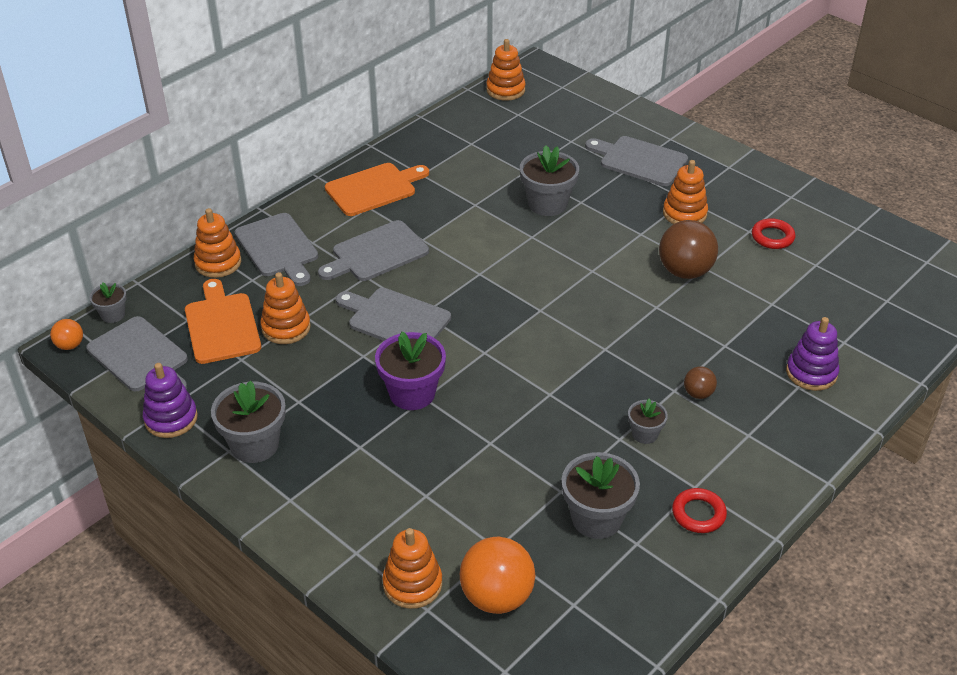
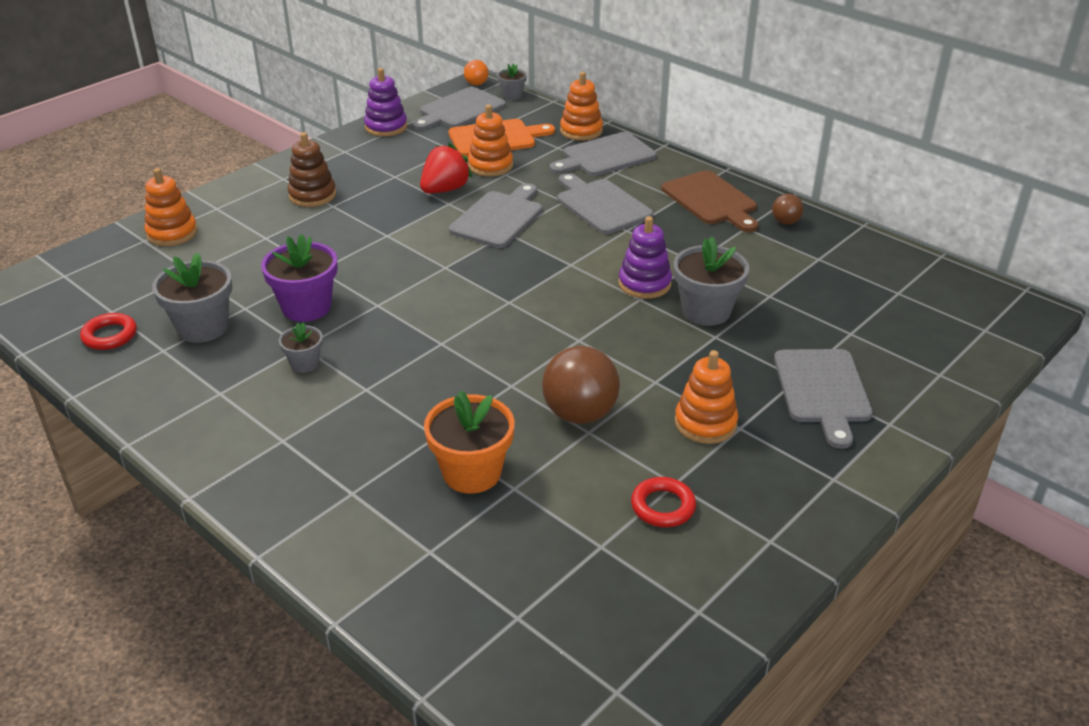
camera: 90 degrees right, 5 degrees down
(254, 445) = (348, 161): grey flower pot -> none
(334, 360) = (445, 190): none -> red strawberry
(334, 467) = (312, 195): none -> brown stacking toy
(374, 189) = (711, 200): orange cutting board -> brown cutting board
(412, 393) = (394, 228): purple flower pot -> purple flower pot (306, 307)
(497, 597) = (139, 272): orange ball -> none
(505, 90) = (952, 284): orange stacking toy -> none
(639, 160) = (822, 390): grey cutting board -> grey cutting board turned 150 degrees clockwise
(698, 394) = (357, 407): brown ball -> brown ball (785, 222)
(698, 514) = (183, 392): red ring -> red ring (110, 335)
(761, 325) = (472, 473): none -> orange flower pot
(811, 373) = (375, 508): purple stacking toy -> purple stacking toy (644, 284)

